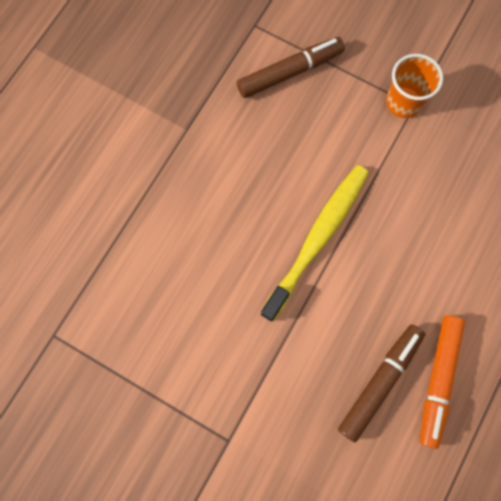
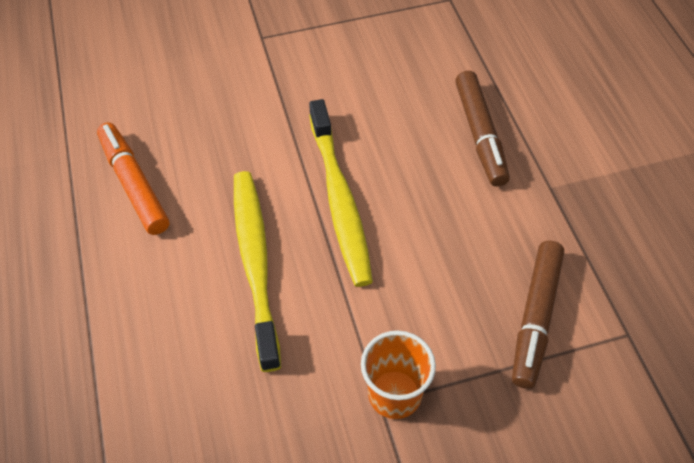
camera: 135 degrees right, 20 degrees down
(379, 382) = (183, 147): brown marker -> brown marker (480, 135)
(408, 243) = (255, 262): none -> yellow toothbrush

